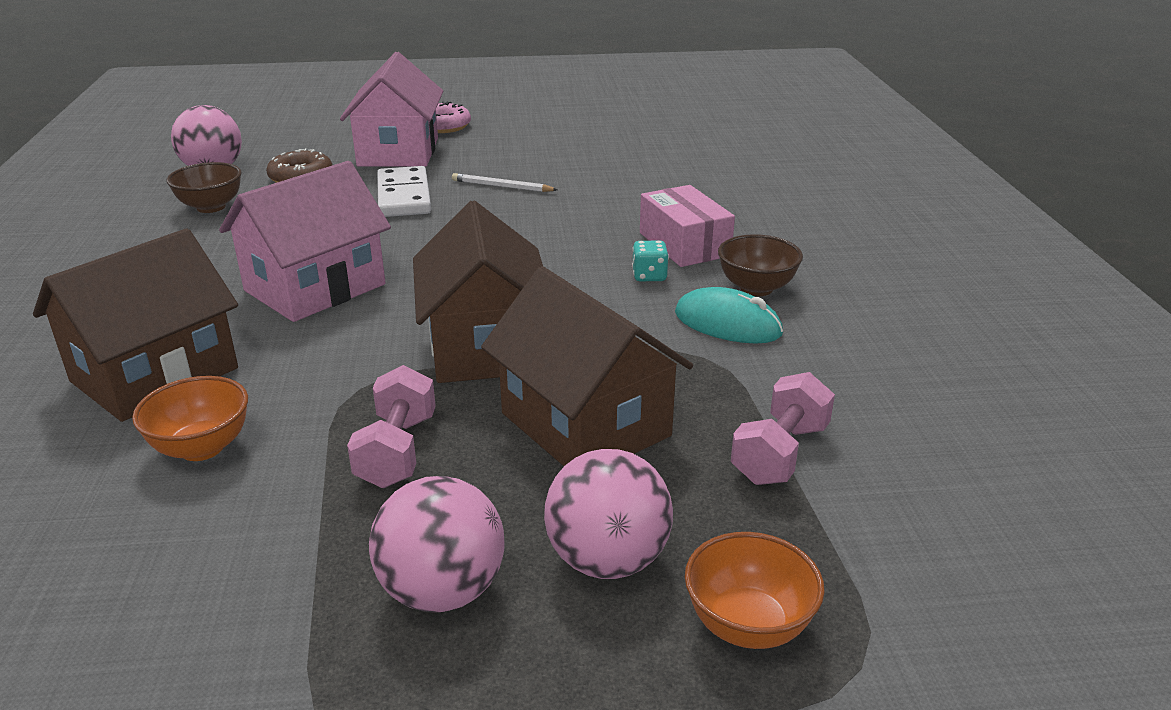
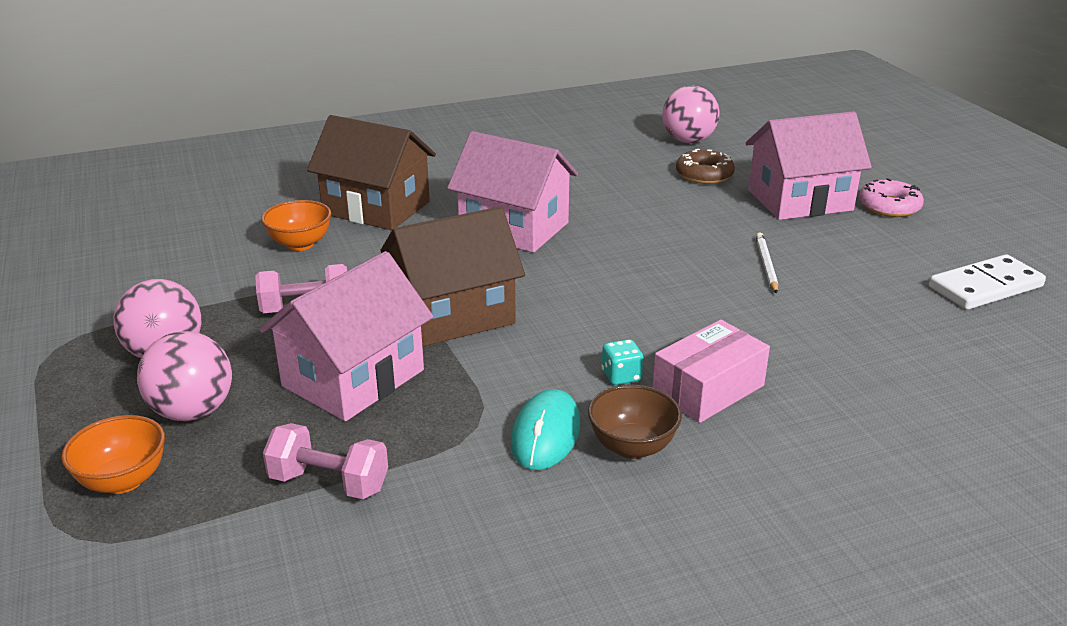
camera: 75 degrees right, 0 degrees up
(211, 207) = (621, 158): brown bowl -> none
(404, 196) = (703, 224): white domino -> white domino (985, 287)
(585, 424) = (353, 378): brown house -> pink house

